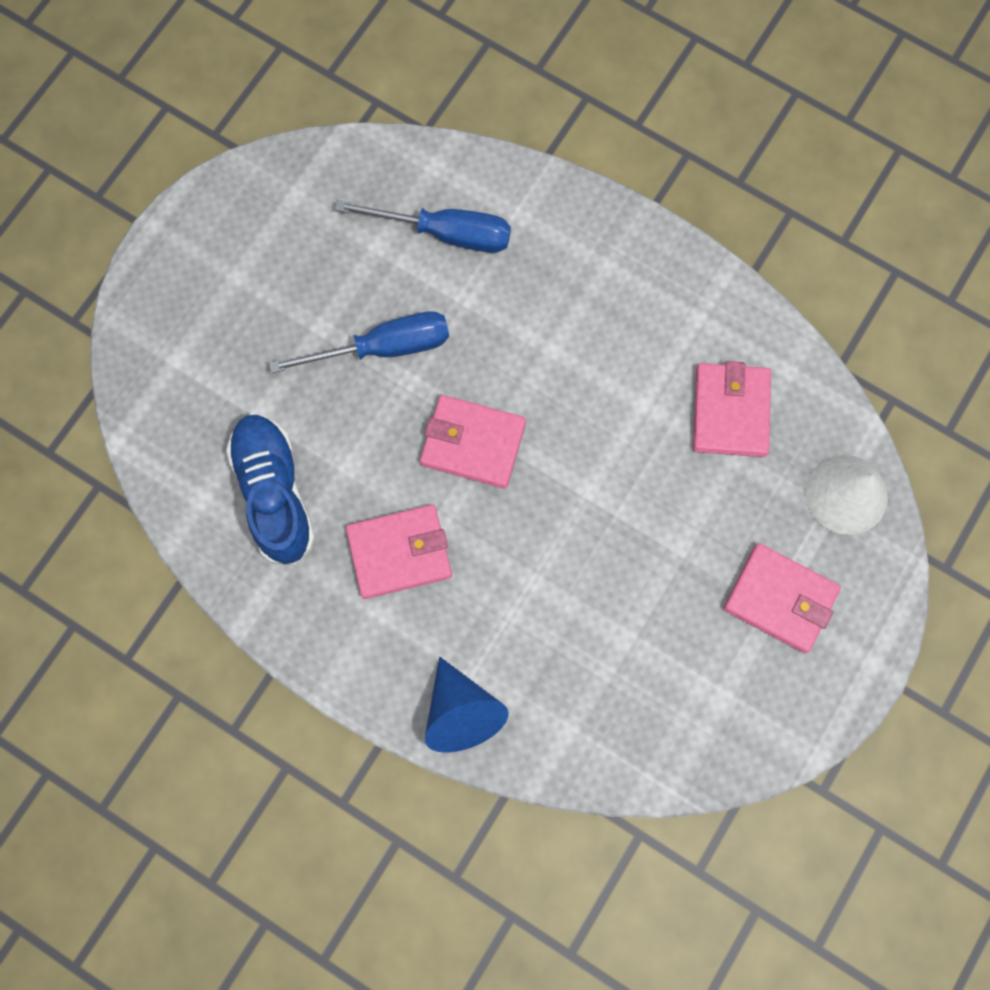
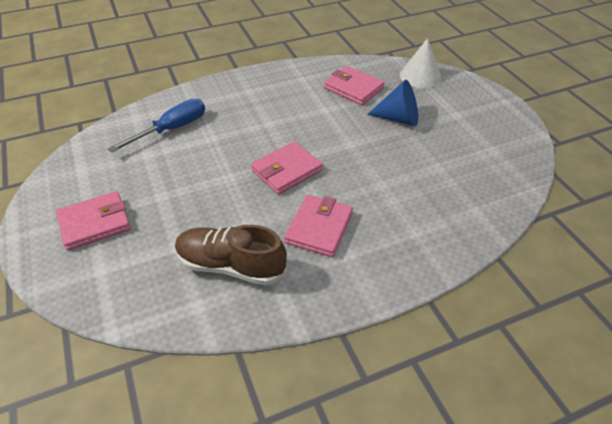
camera: 55 degrees left, 30 degrees down
(274, 493) = (231, 266): blue shoe -> brown shoe
(383, 348) = (200, 178): blue screwdriver -> none
(461, 712) = (435, 248): blue cone -> blue cone (398, 118)
(780, 599) = (454, 112): pink wallet -> pink wallet (95, 223)

